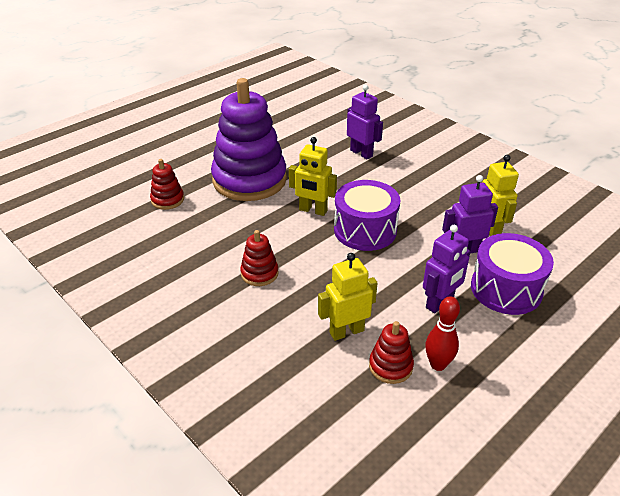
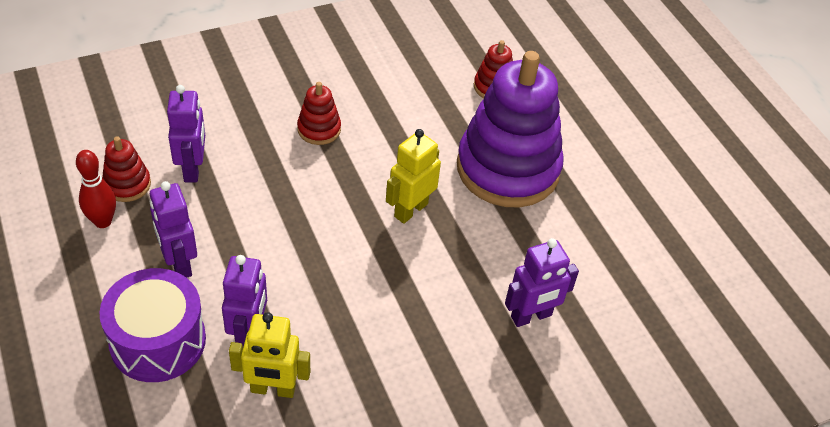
camera: 105 degrees right, 10 degrees up
(346, 331) = (192, 169): yellow robot -> purple robot
(365, 230) = (344, 247): purple drum -> none

